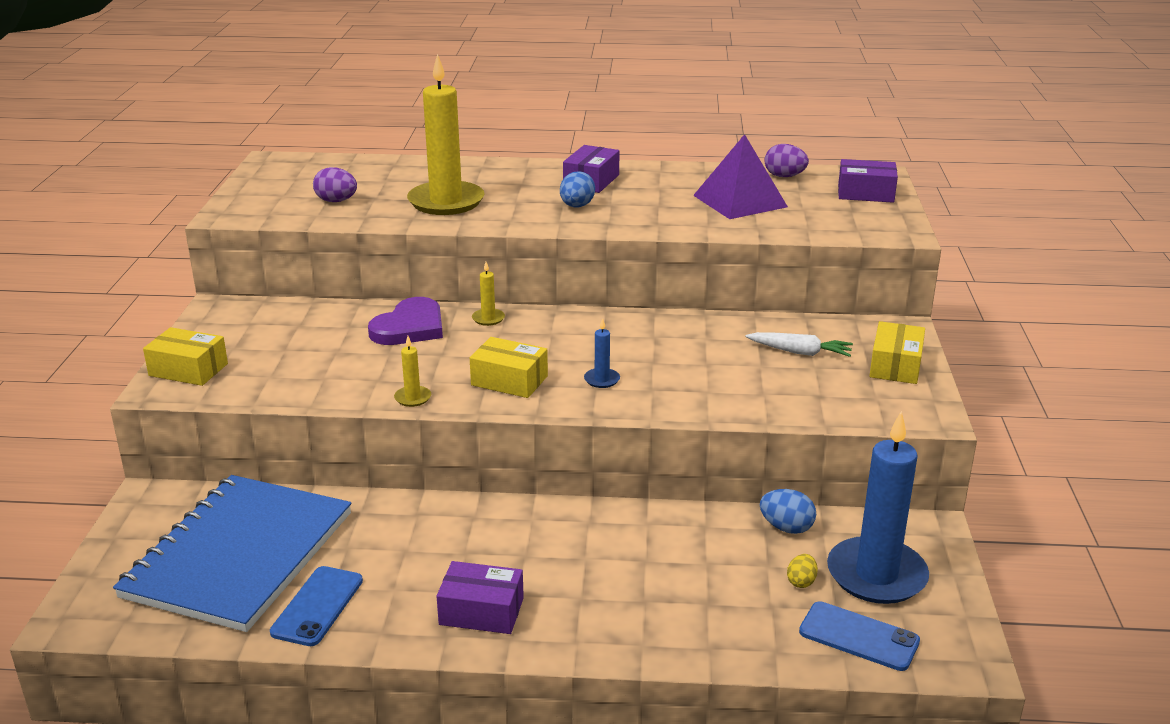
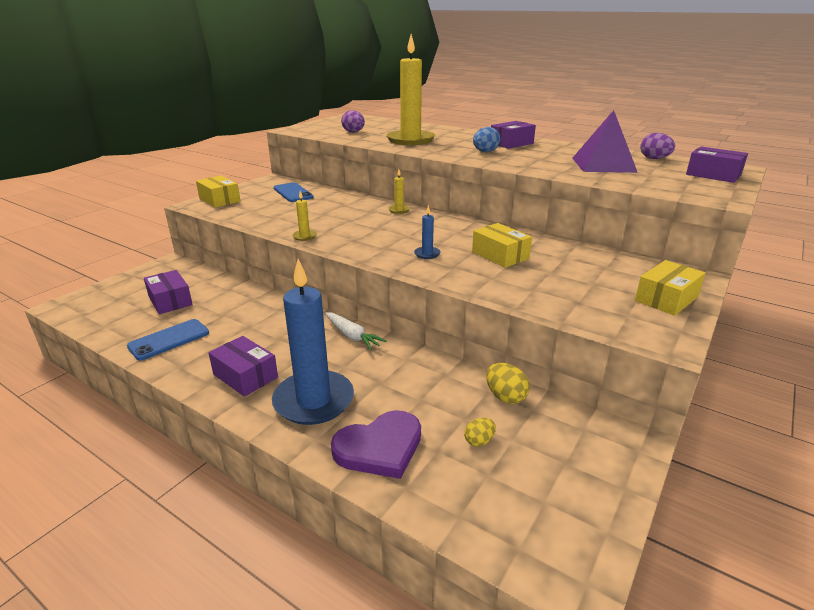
camera: 30 degrees right, 0 degrees up
(239, 555) = (170, 301): blue notebook -> purple box
(410, 327) = (351, 205): purple heart -> purple heart (380, 447)
(509, 380) = (370, 241): yellow box -> yellow box (500, 255)
(786, 528) = (505, 397): blue egg -> yellow egg
(800, 352) = (590, 272): white carrot -> white carrot (352, 336)
(859, 636) = (487, 507): blue phone -> blue phone (293, 193)
(876, 575) = (549, 461): blue candle -> blue candle (314, 400)

